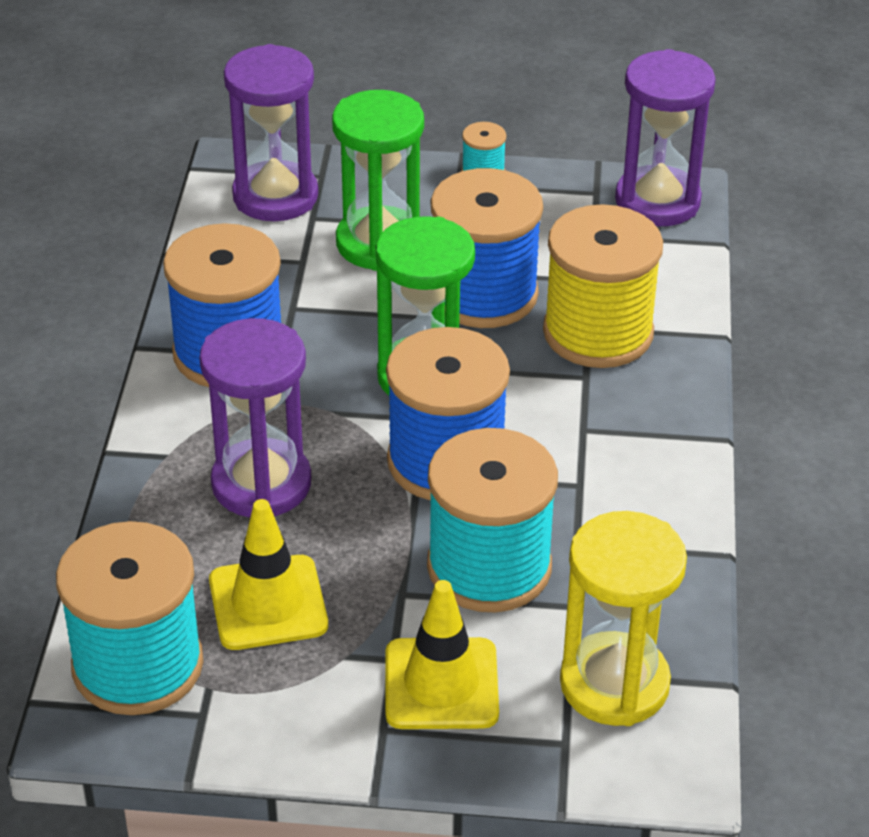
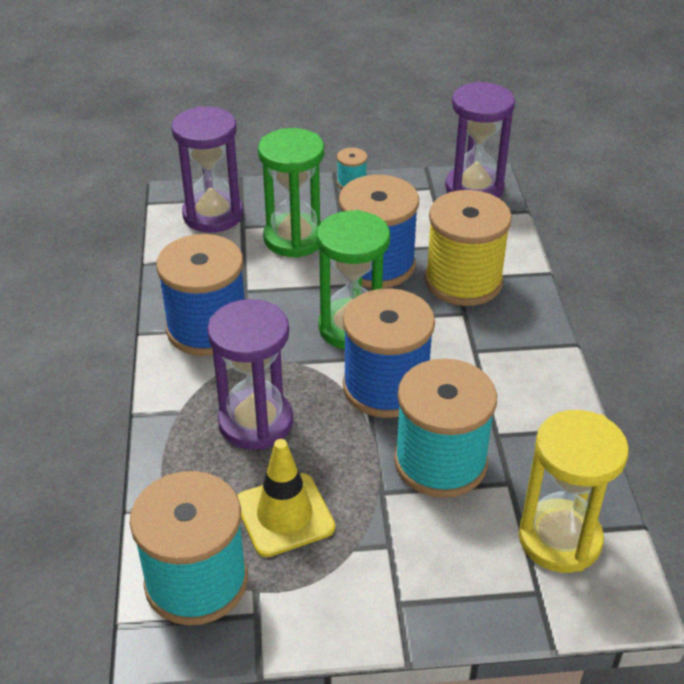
camera: 10 degrees left, 0 degrees up
(441, 684) = (433, 560): yellow traffic cone -> none

